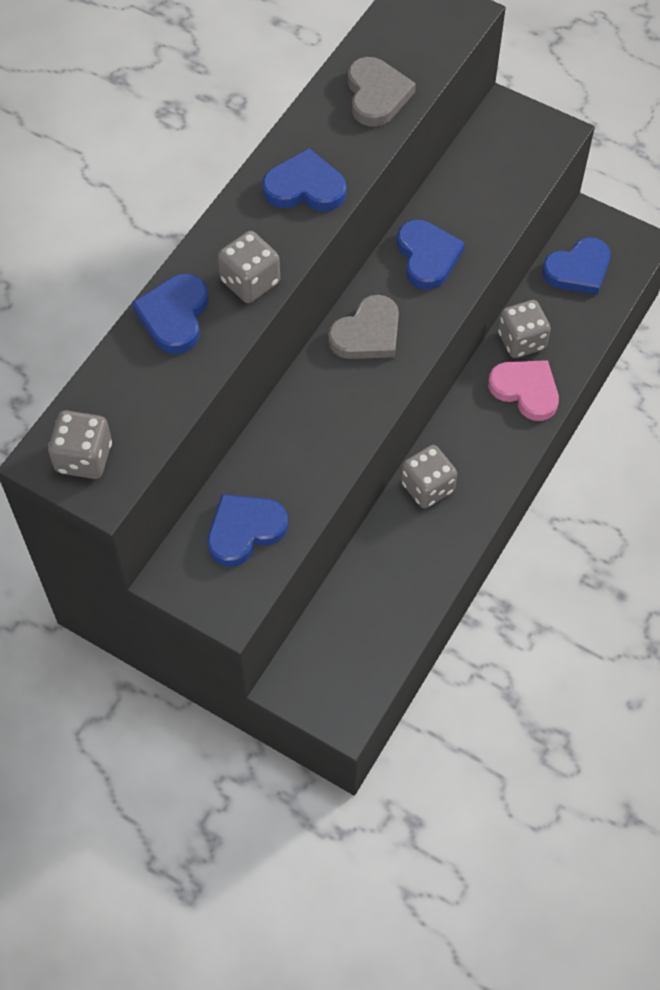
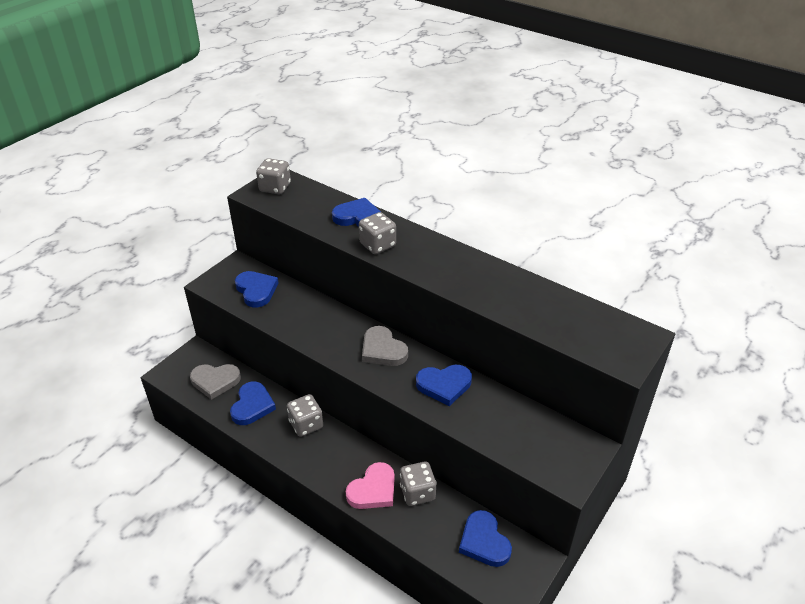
camera: 95 degrees right, 20 degrees down
(305, 187) = (450, 270): blue heart -> blue heart (252, 406)
(376, 95) = (533, 307): grey heart -> grey heart (215, 381)

